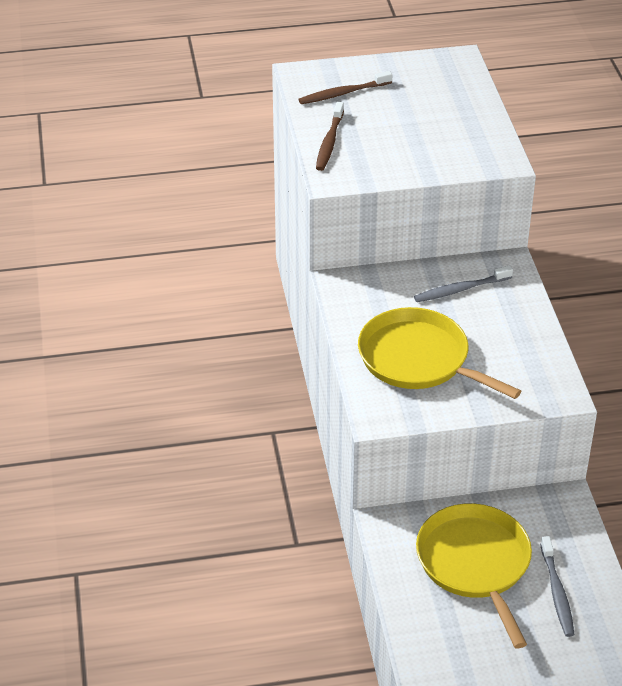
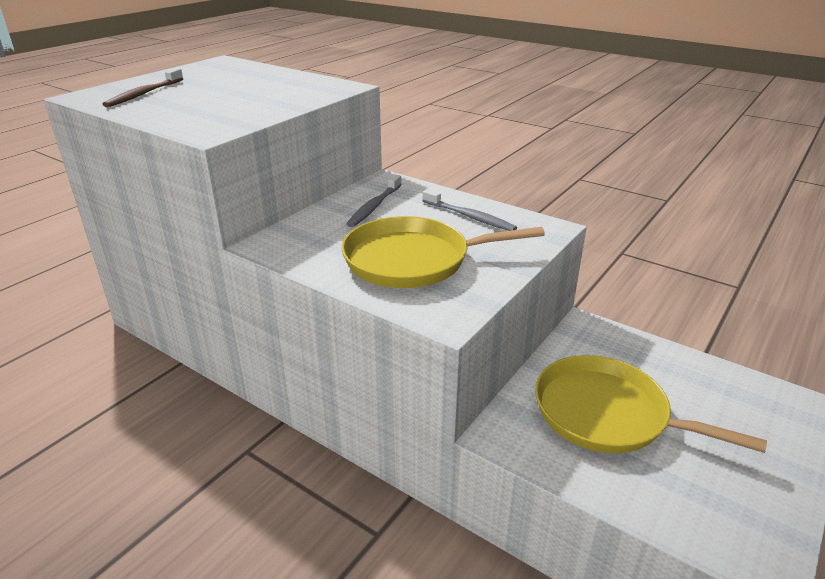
camera: 45 degrees left, 10 degrees down
(329, 142) = (172, 117): brown toothbrush -> none
(557, 592) = (685, 391): grey toothbrush -> grey toothbrush (469, 217)

